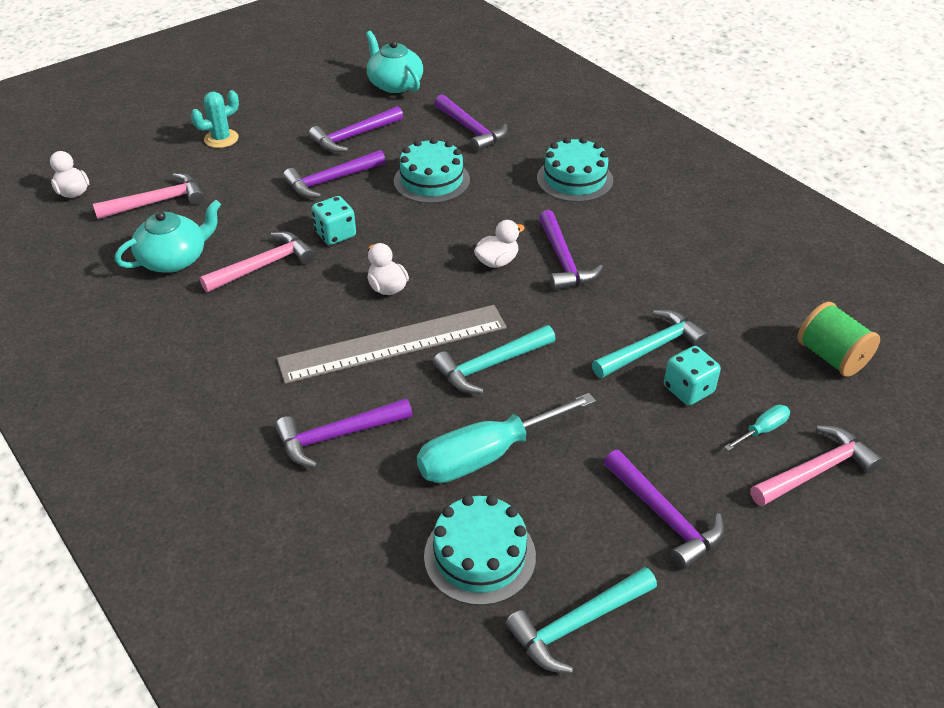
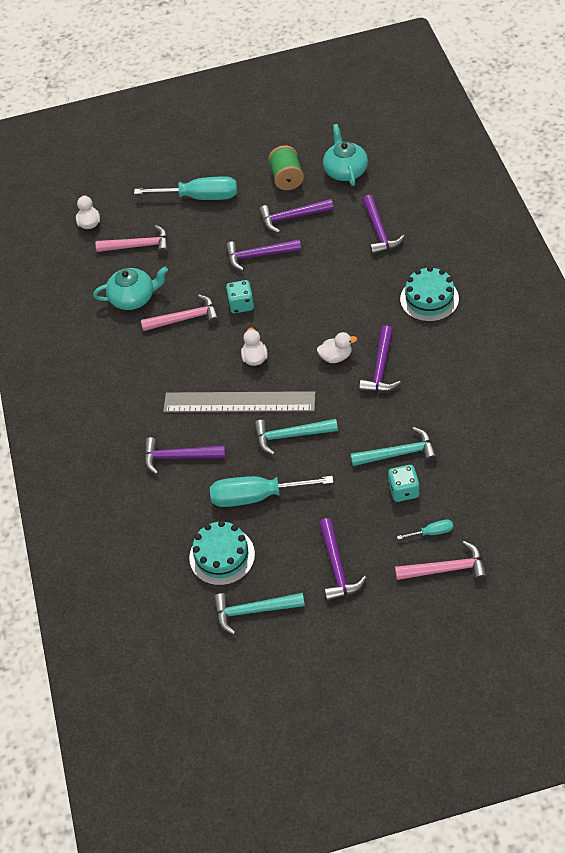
camera: 30 degrees right, 10 degrees up
(221, 139) = (200, 197): turquoise cactus -> turquoise screwdriver
(431, 180) = (327, 273): turquoise cake -> none
(831, 357) = (514, 496): green spool -> green spool (287, 178)

